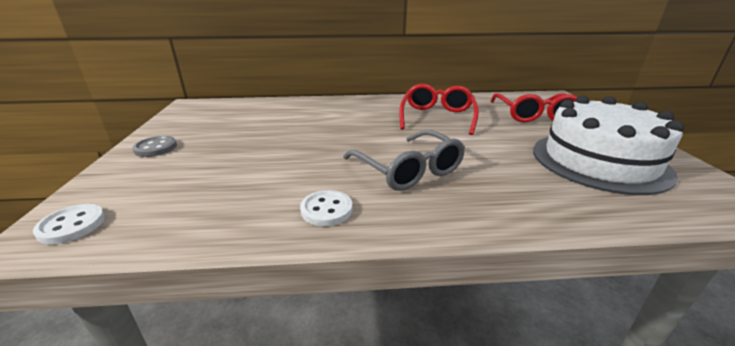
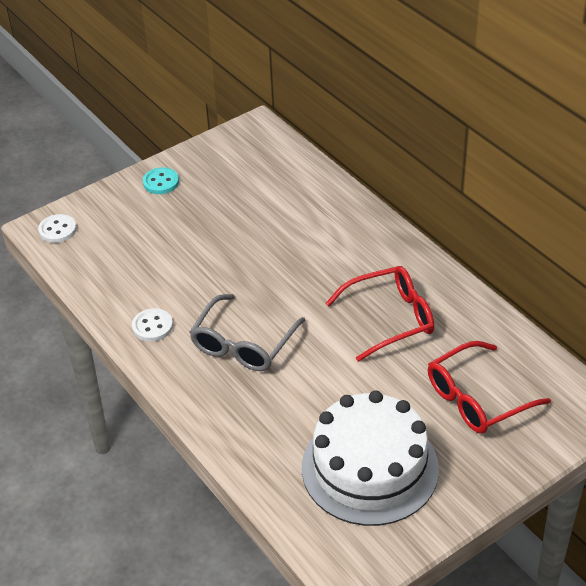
camera: 60 degrees right, 15 degrees up
(156, 148) = (161, 182): grey button -> turquoise button

